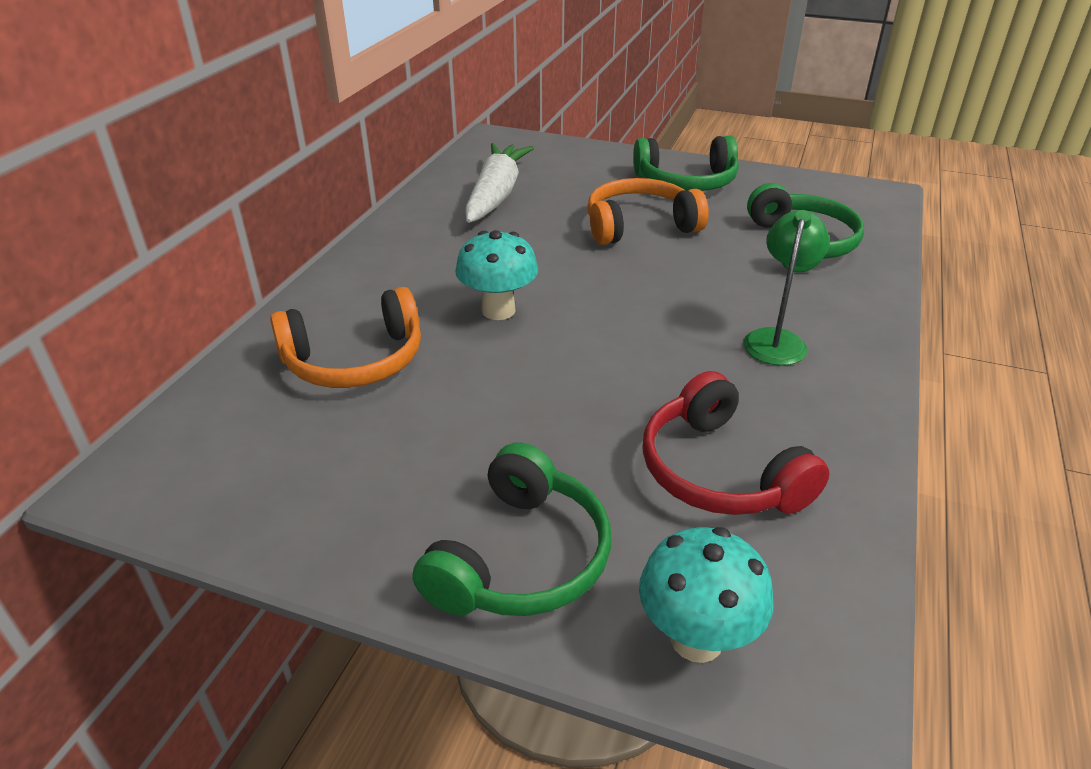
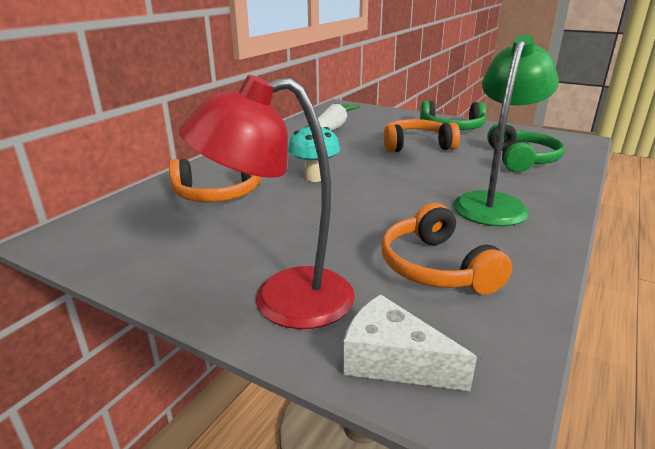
camera: 10 degrees right, 10 degrees down
(521, 558) = (282, 300): green headphones -> red lamp
(696, 639) = (392, 360): turquoise mushroom -> white cheese
(719, 471) = (436, 267): red headphones -> orange headphones
(776, 339) = (494, 203): green lamp -> green lamp, size x1.69

